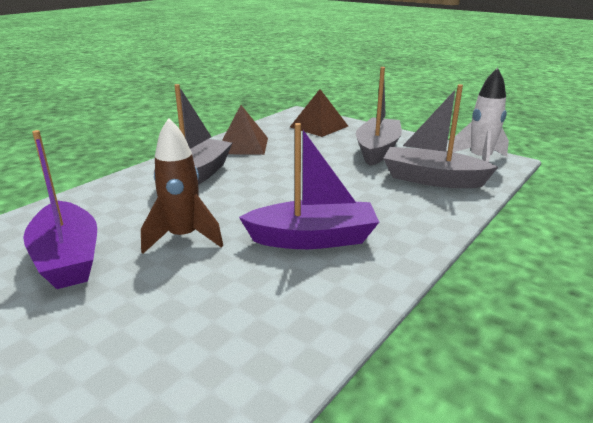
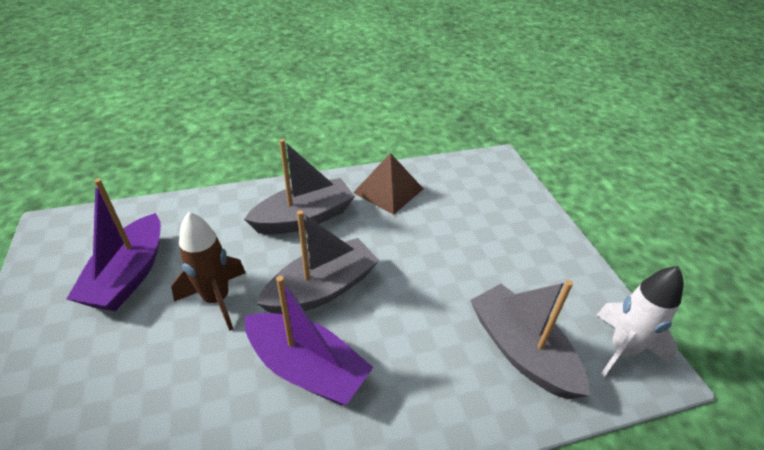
camera: 35 degrees right, 15 degrees up
(319, 126) = (494, 193): brown pyramid -> none
(377, 150) = (515, 265): grey boat -> grey boat (322, 289)

